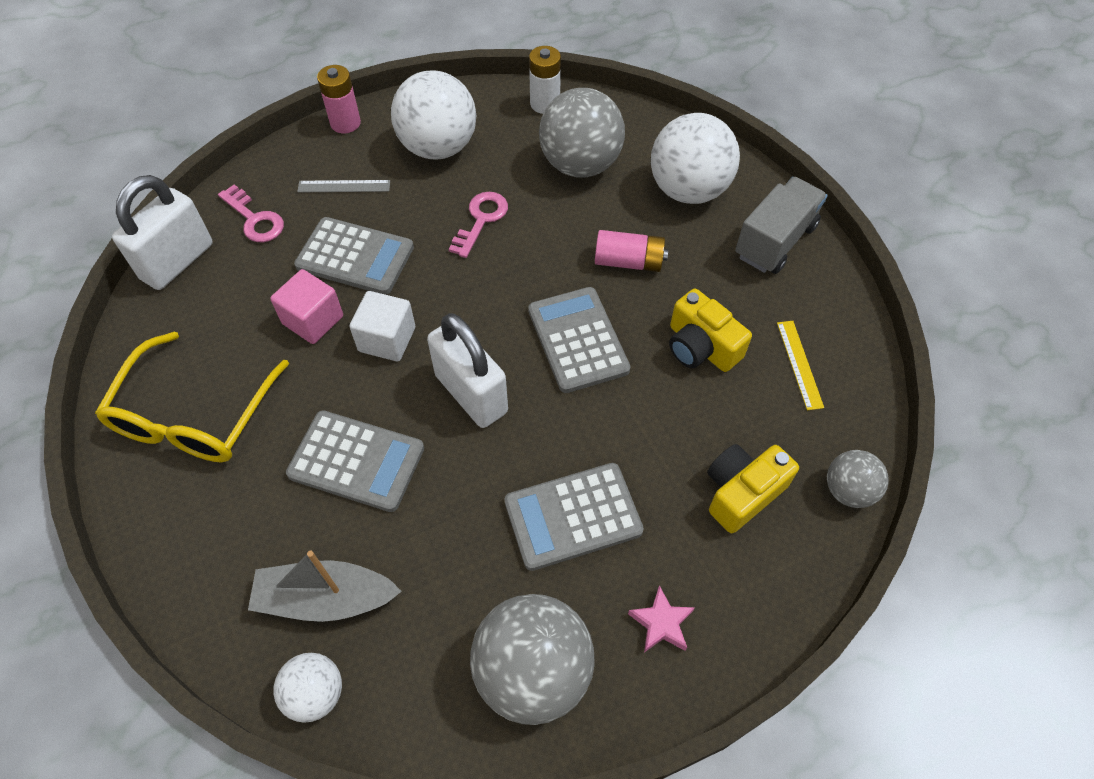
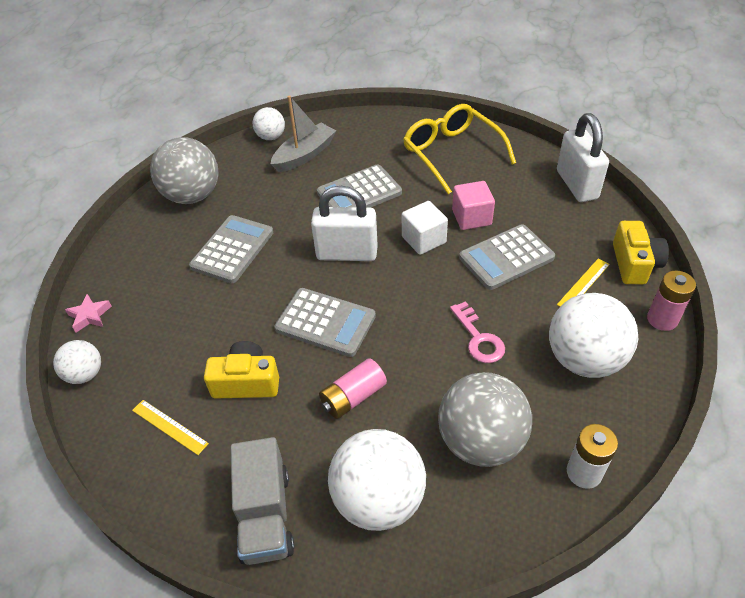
camera: 135 degrees right, 10 degrees down
(254, 219) = (587, 229): pink key -> none
(344, 186) = (583, 284): grey ruler -> yellow ruler
(661, 623) = (149, 247): pink star -> pink star (89, 316)
(742, 492) = (151, 324): yellow camera -> yellow camera (634, 264)
(848, 490) = (85, 374): grey ball -> white ball

